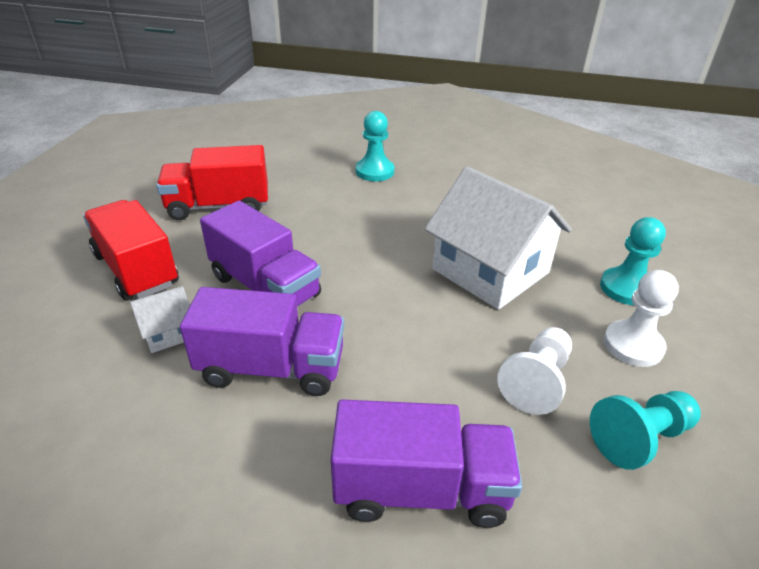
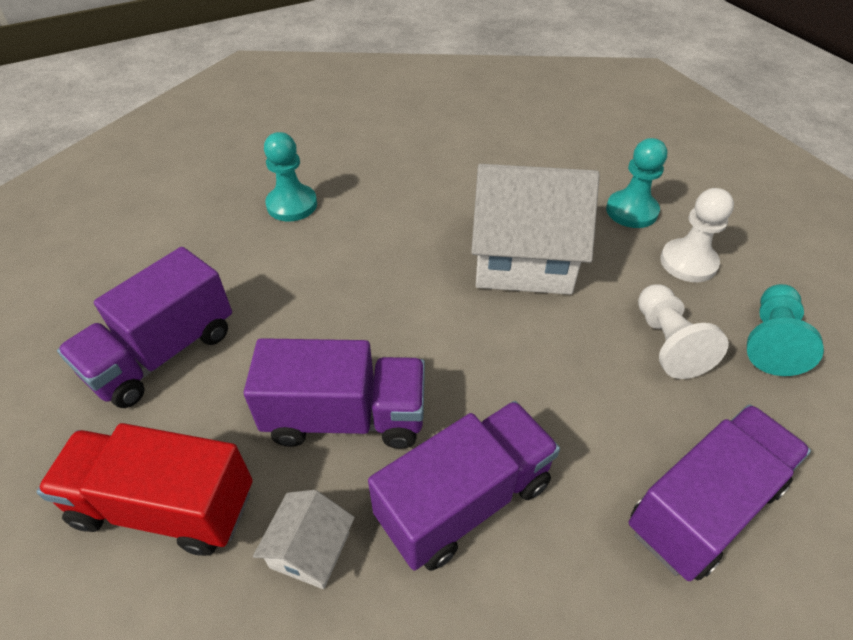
camera: 40 degrees left, 10 degrees up
(219, 206) = (163, 353): red truck -> purple truck

